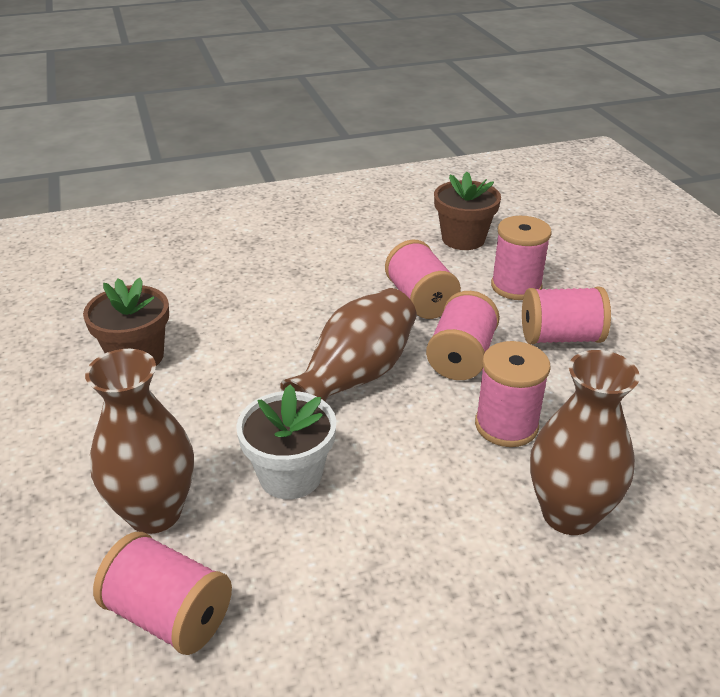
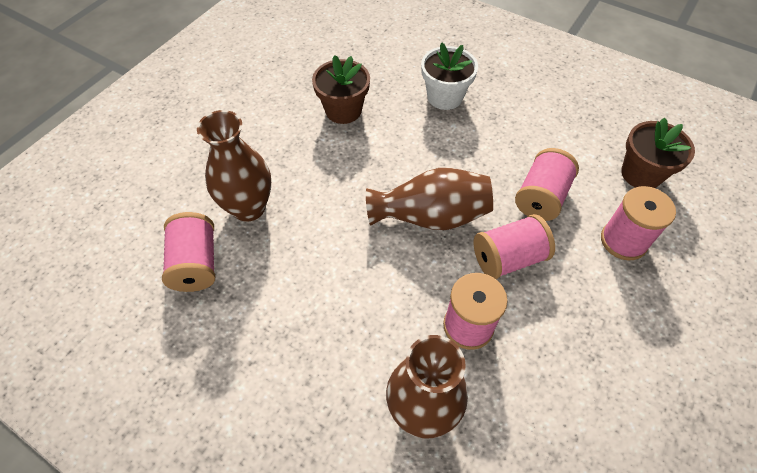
camera: 50 degrees right, 20 degrees up
(290, 475) = (323, 244): white flower pot -> white flower pot (445, 97)
(560, 337) = (595, 303): pink spool -> none

